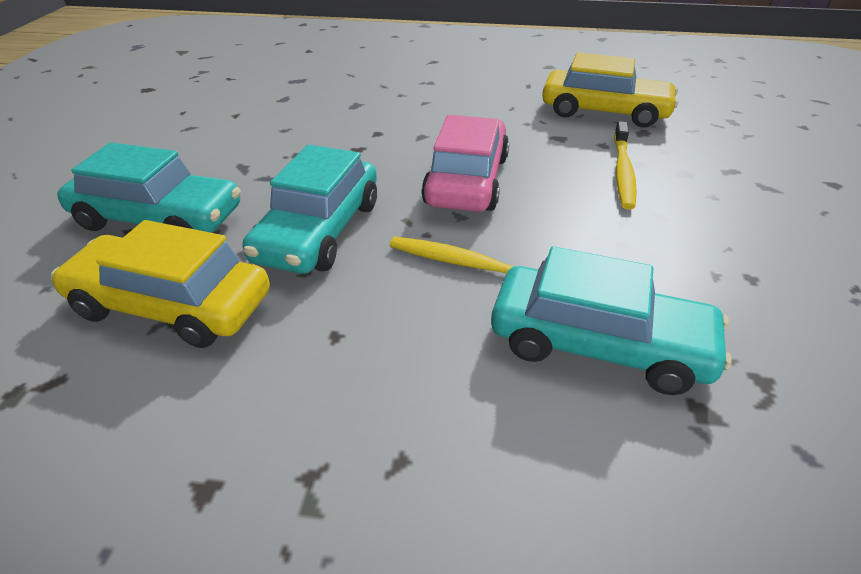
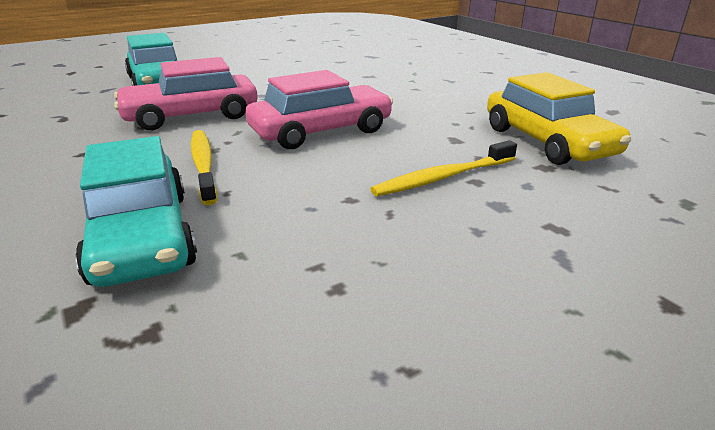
camera: 50 degrees right, 10 degrees down
(171, 305) = (78, 112): yellow car -> none
(319, 231) = (191, 116): turquoise car -> pink car

